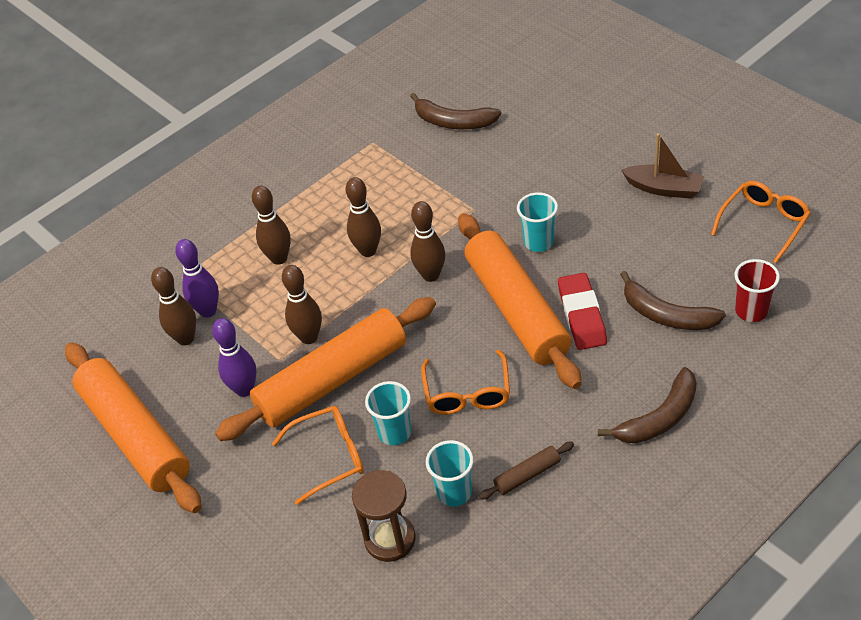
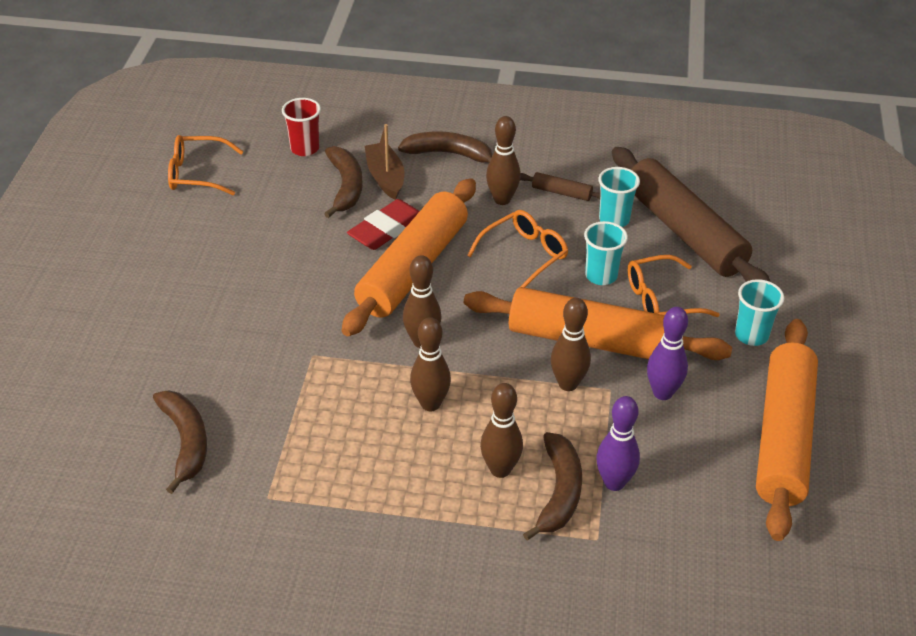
camera: 135 degrees left, 5 degrees down
(185, 338) = (660, 477): brown bowling pin -> brown bowling pin (502, 199)
(232, 278) = (559, 492): none -> brown banana
(329, 457) = (661, 299): orange glasses -> orange glasses turned 45 degrees counterclockwise
(390, 539) = (684, 231): brown hourglass -> brown rolling pin
(538, 242) = (322, 291): turquoise cup -> turquoise cup (751, 335)
(663, 188) = (191, 244): brown boat -> brown boat (385, 177)

